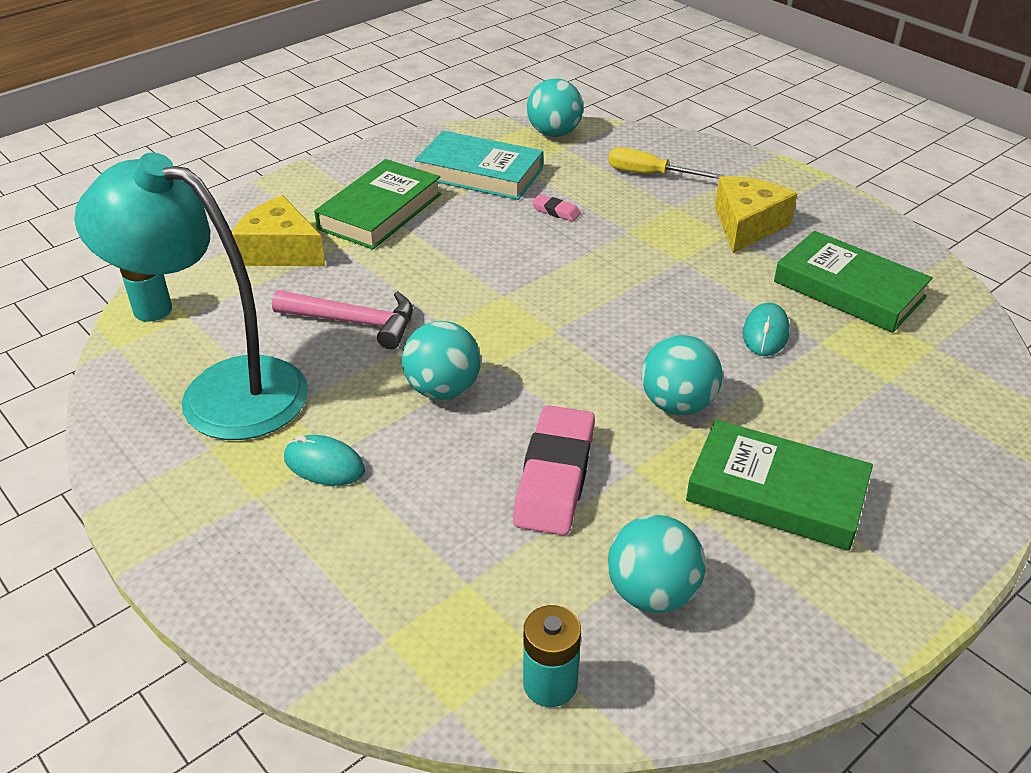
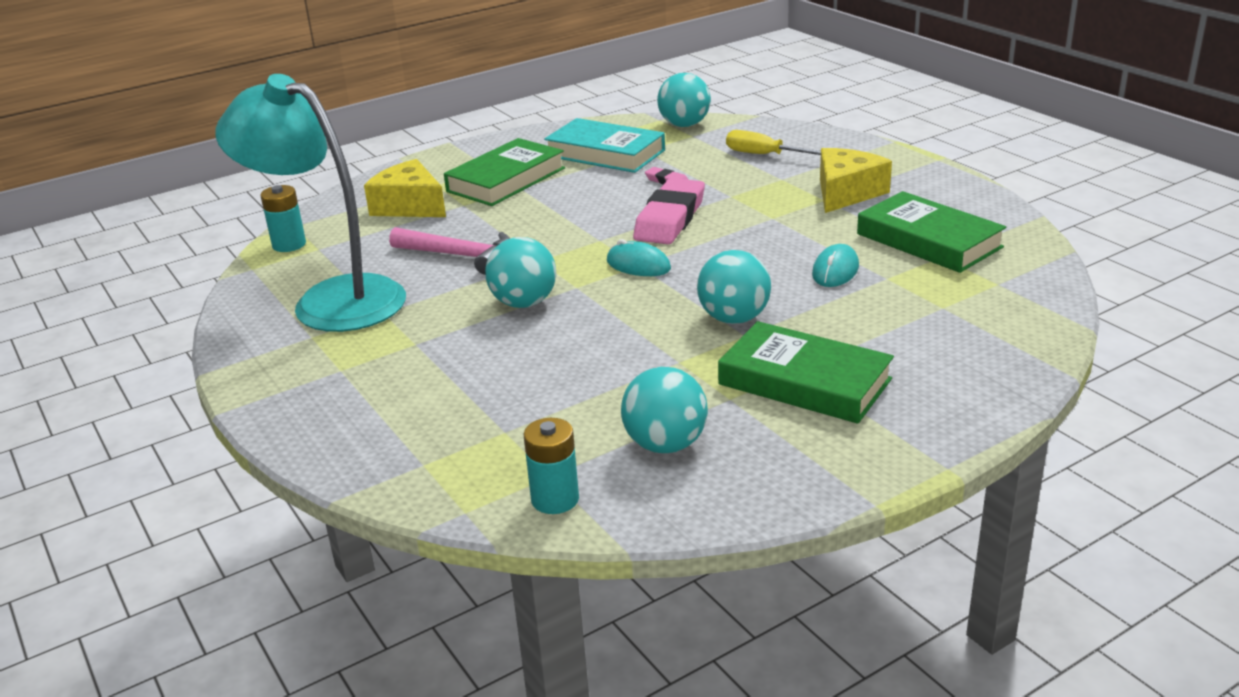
camera: 10 degrees right, 10 degrees down
(324, 464) = (405, 350): turquoise mouse -> turquoise mouse (638, 265)
(555, 476) = (605, 364): pink eraser -> pink eraser (670, 219)

